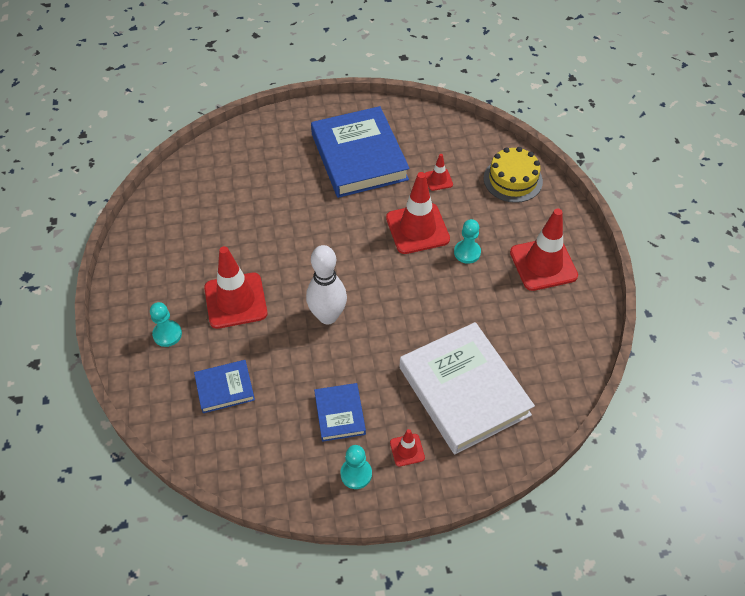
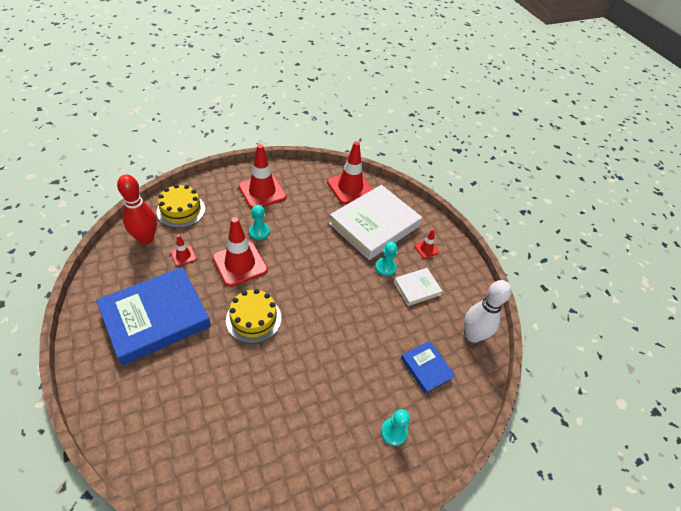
camera: 110 degrees left, 5 degrees down
(235, 300) = (343, 383): red traffic cone -> red traffic cone (350, 187)
(328, 316) = (339, 310): white bowling pin -> white bowling pin (472, 335)
(337, 234) = (253, 319): none -> yellow cake
(340, 414) = (416, 288): blue book -> white book
(356, 474) = (453, 272): turquoise pawn -> turquoise pawn (385, 267)
(469, 149) = (146, 238): none -> red bowling pin

